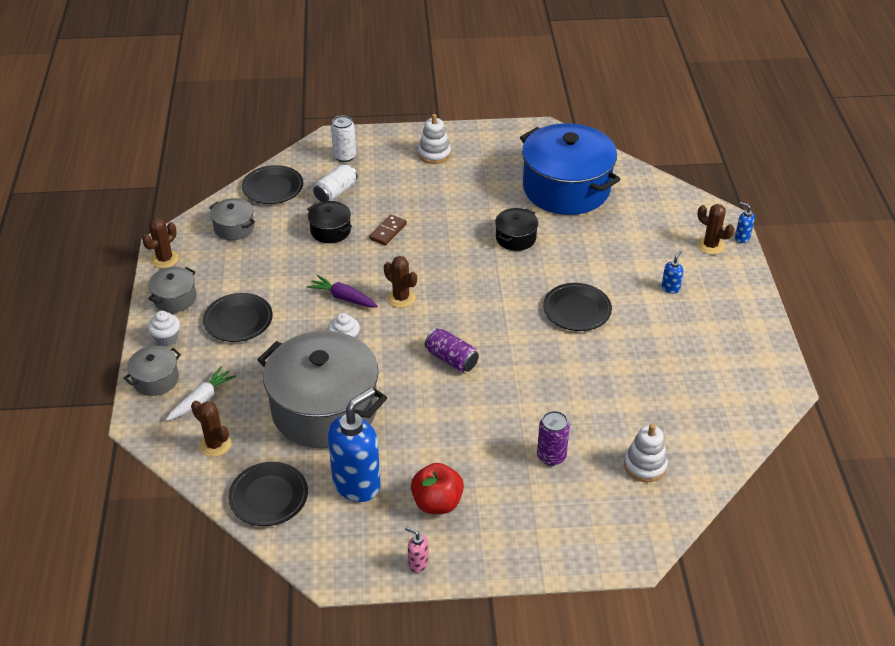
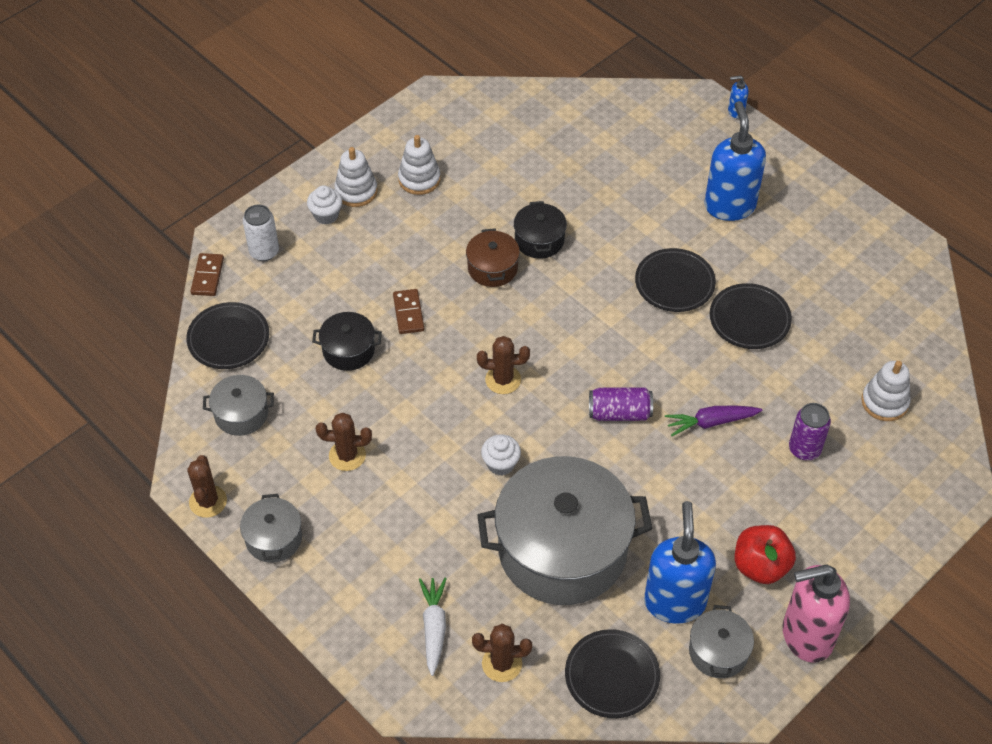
camera: 40 degrees left, 10 degrees up
(156, 379) = (362, 641): grey pot -> grey pot (718, 652)
(167, 338) = (319, 589): white cupcake -> white cupcake (326, 215)
(238, 320) = (370, 516): black plate -> black plate (749, 319)
(299, 152) = (207, 276): none -> brown domino
(336, 192) = (303, 301): white can -> none
(343, 297) = (446, 418): purple carrot -> purple carrot (710, 422)
(418, 563) = (806, 636): pink soap dispenser -> pink soap dispenser, size x2.37
(467, 236) = (492, 268): none -> brown pot
(480, 167) = (419, 179): none -> white stacking toy
(566, 188) = (528, 153): blue pot -> none
(670, 288) = (729, 206): blue soap dispenser -> blue soap dispenser, size x2.37
(710, 245) = (718, 137): brown cactus -> brown cactus (347, 455)

